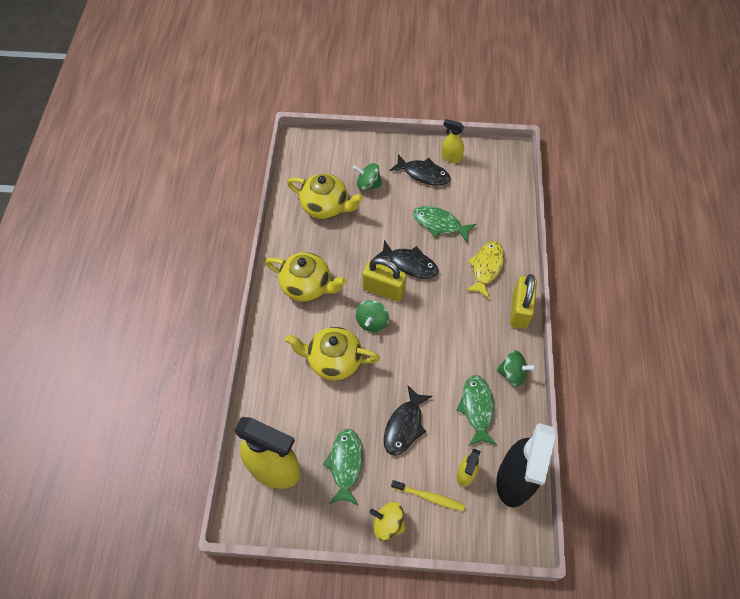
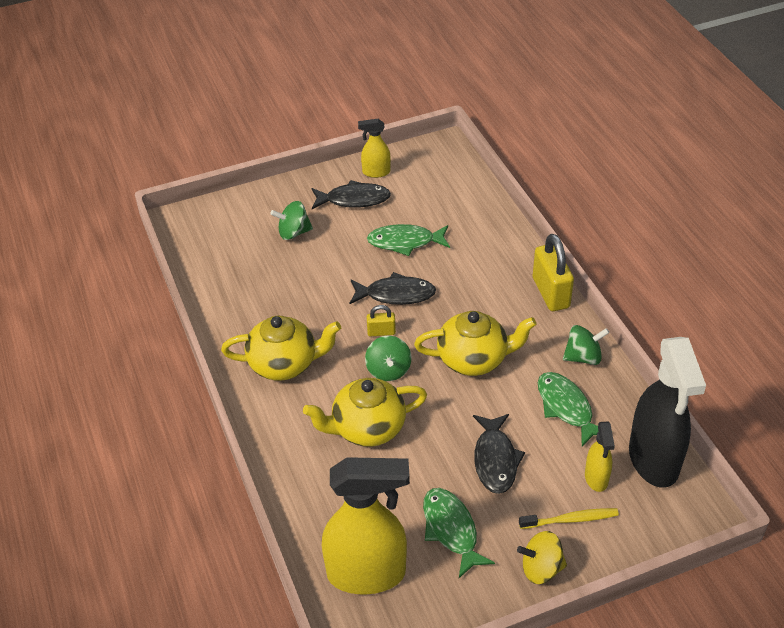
camera: 25 degrees left, 15 degrees down
(326, 206) = (255, 273): yellow teapot -> yellow teapot (474, 359)
(383, 289) = (381, 332): yellow padlock -> yellow padlock, size x0.51
(486, 267) = (486, 265): yellow fish -> none

